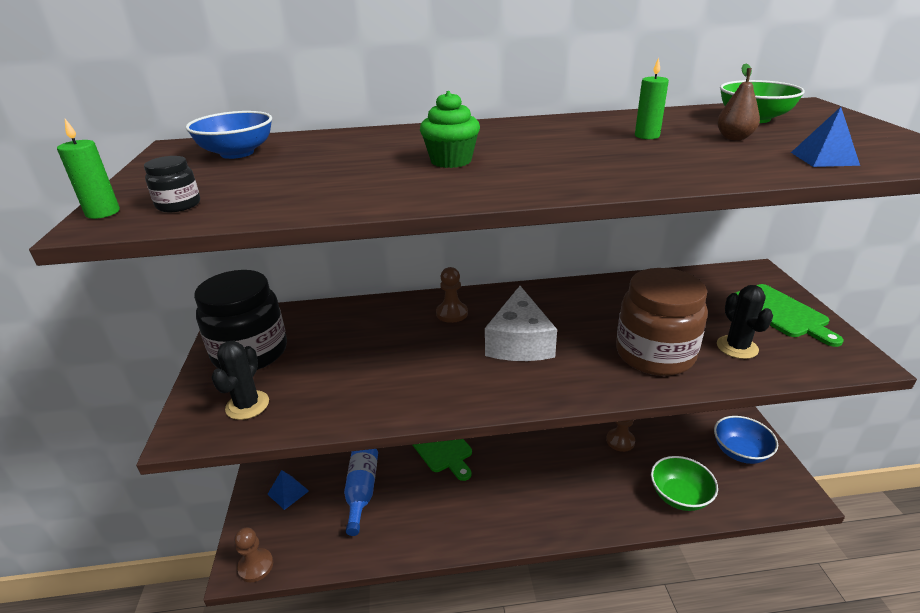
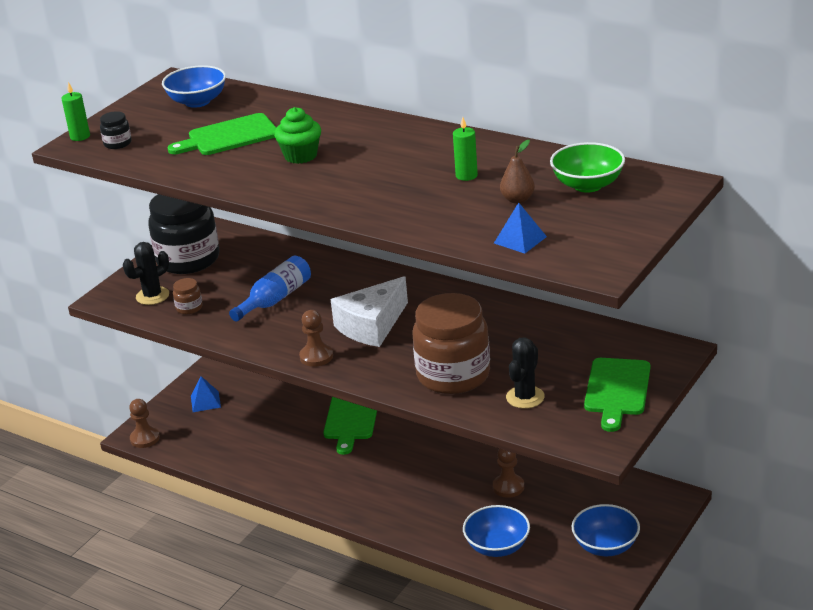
camera: 40 degrees right, 0 degrees up
(308, 400) = (189, 308): none -> brown jar
(331, 167) = (229, 136): none -> green cutting board
(362, 491) = (257, 425): blue bottle -> blue bottle (275, 299)
(452, 313) = (356, 284): brown pawn -> brown pawn (316, 356)
(679, 496) = (497, 546): green bowl -> blue bowl

